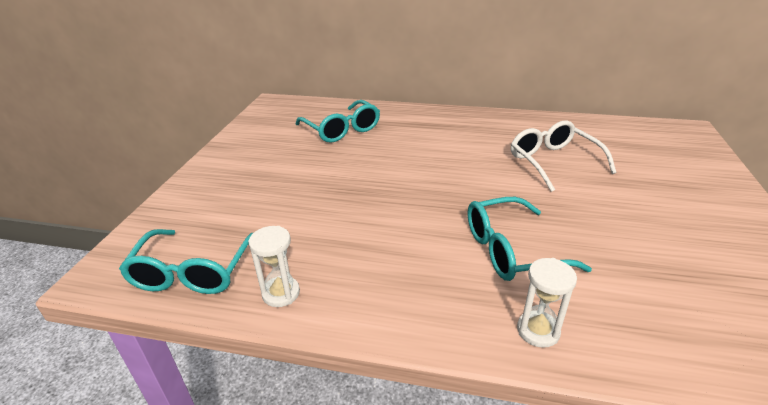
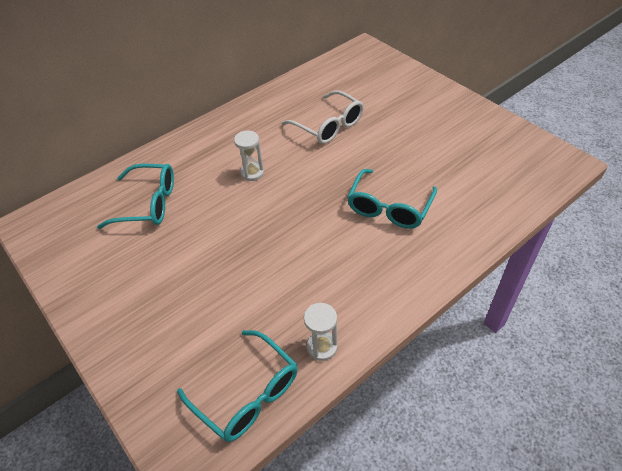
camera: 50 degrees left, 15 degrees up
(538, 331) = (455, 241): white hourglass -> white hourglass (252, 173)
(553, 162) = (329, 126): white glasses -> white glasses turned 150 degrees counterclockwise

